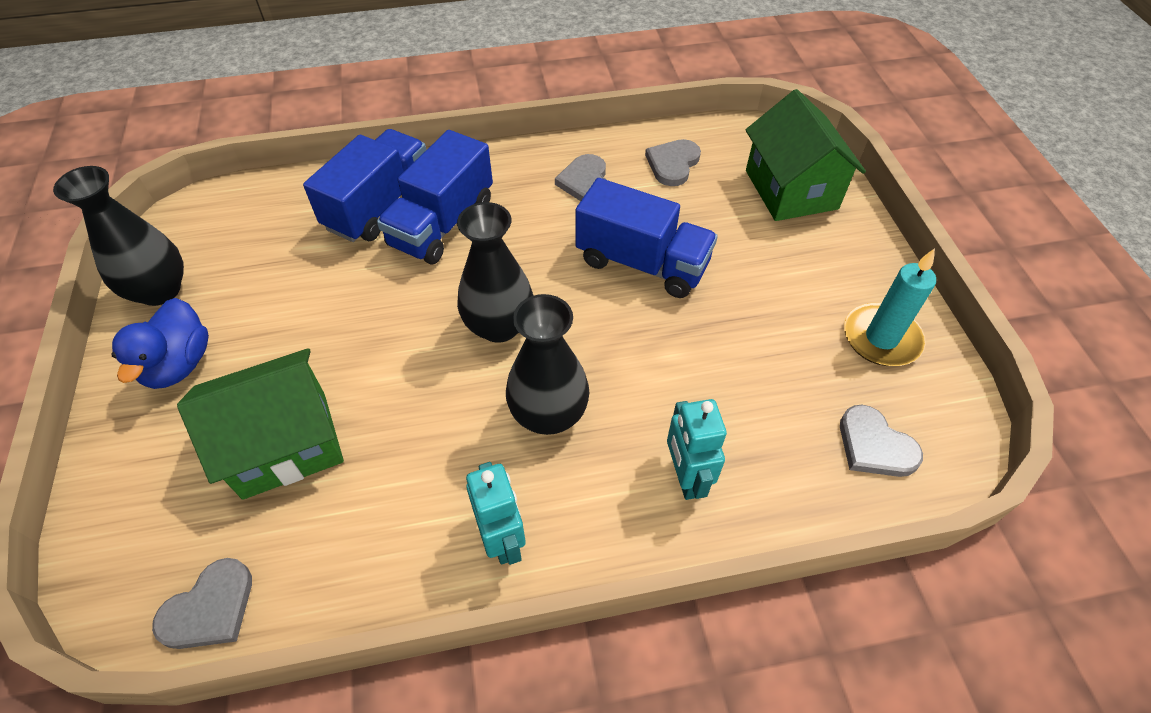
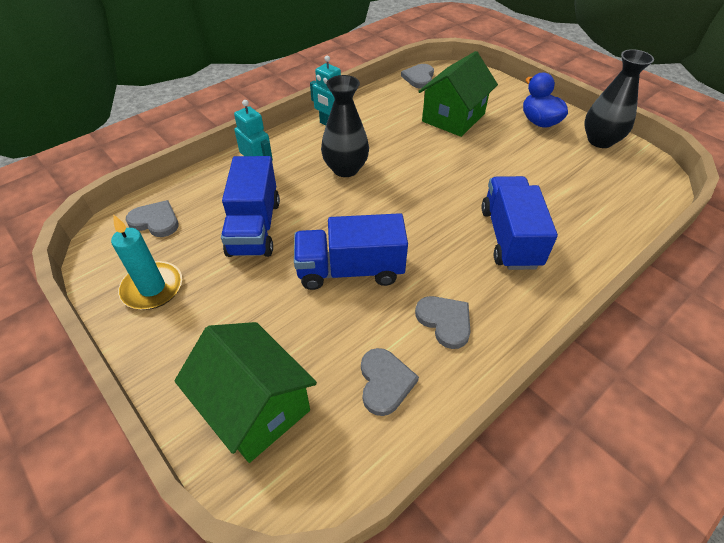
camera: 150 degrees right, 5 degrees down
(379, 206) = (564, 231): blue truck -> blue truck (254, 227)
(499, 326) = (408, 195): black vase -> none

